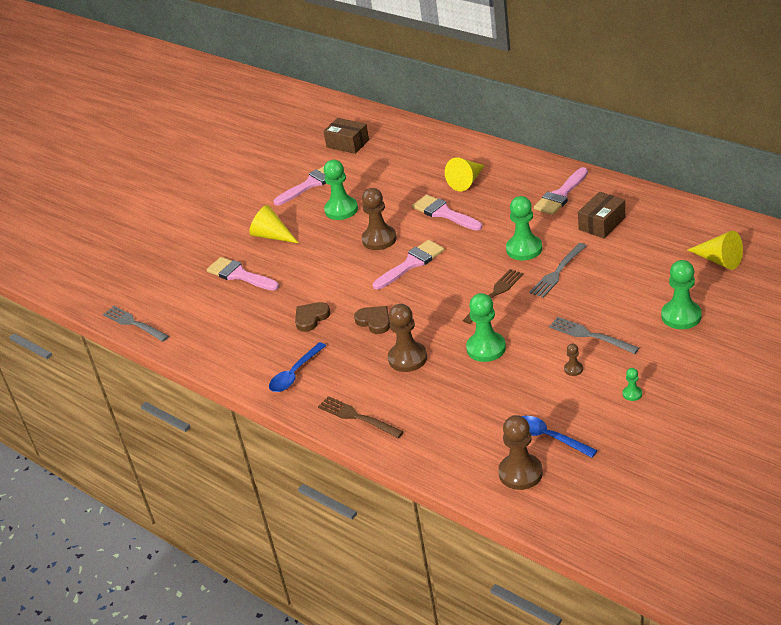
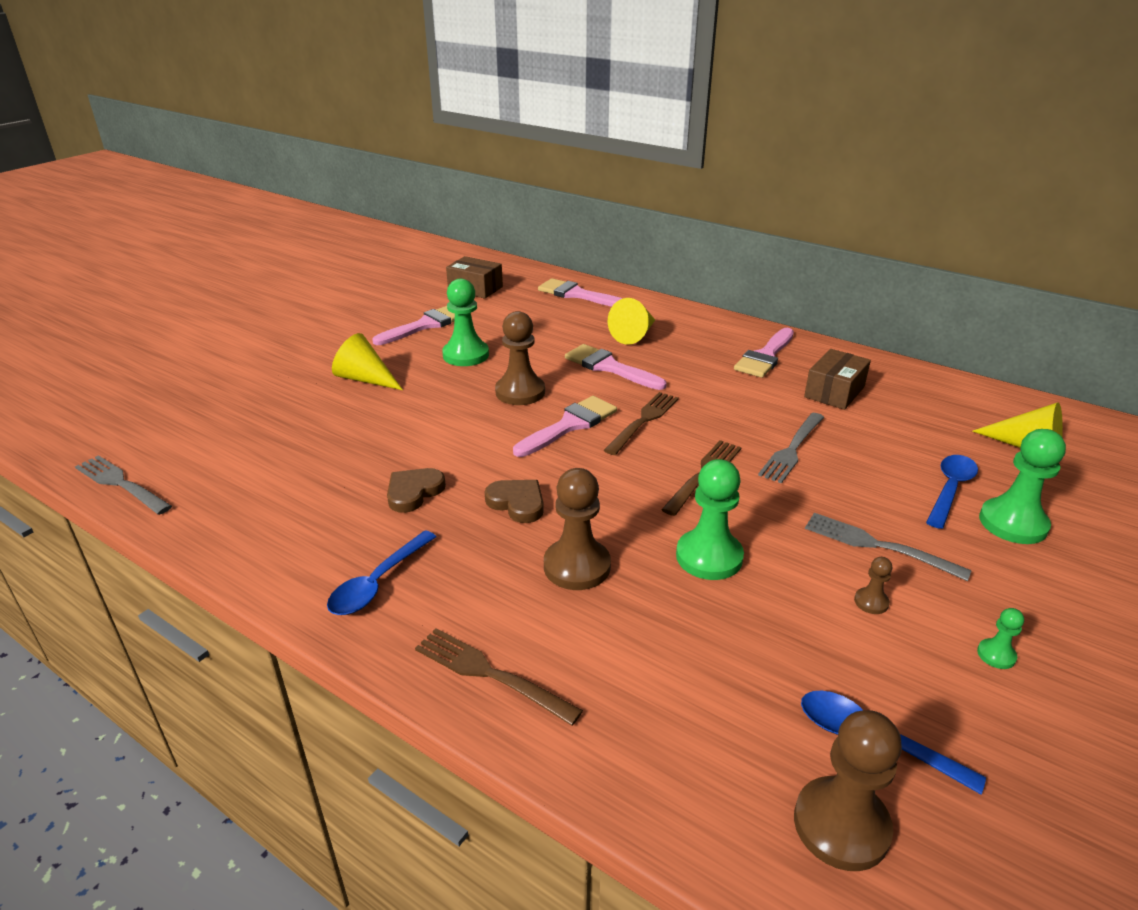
camera: 10 degrees left, 5 degrees down
(239, 275) = (308, 425): pink brush -> pink brush (577, 295)
(461, 257) = (643, 421): none -> brown fork
(524, 249) = (733, 416): green pawn -> none
(651, 295) = (950, 489): none -> blue spoon

